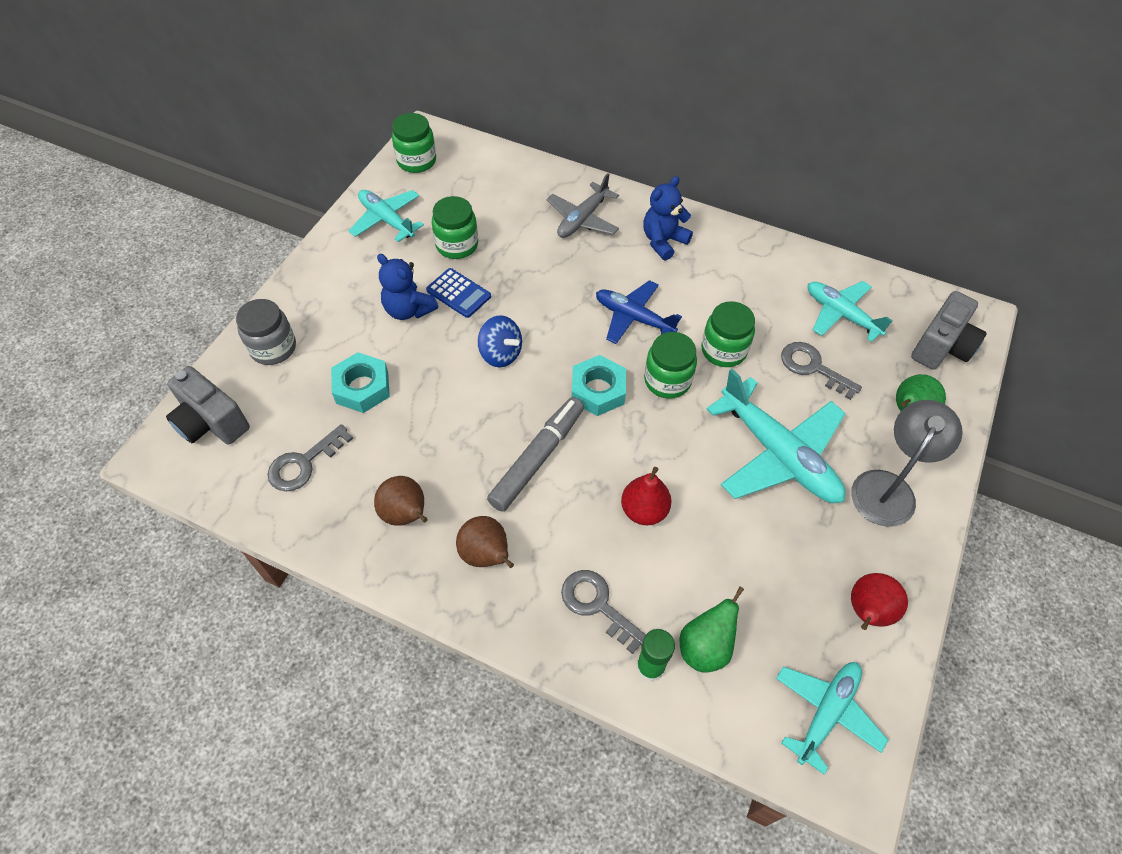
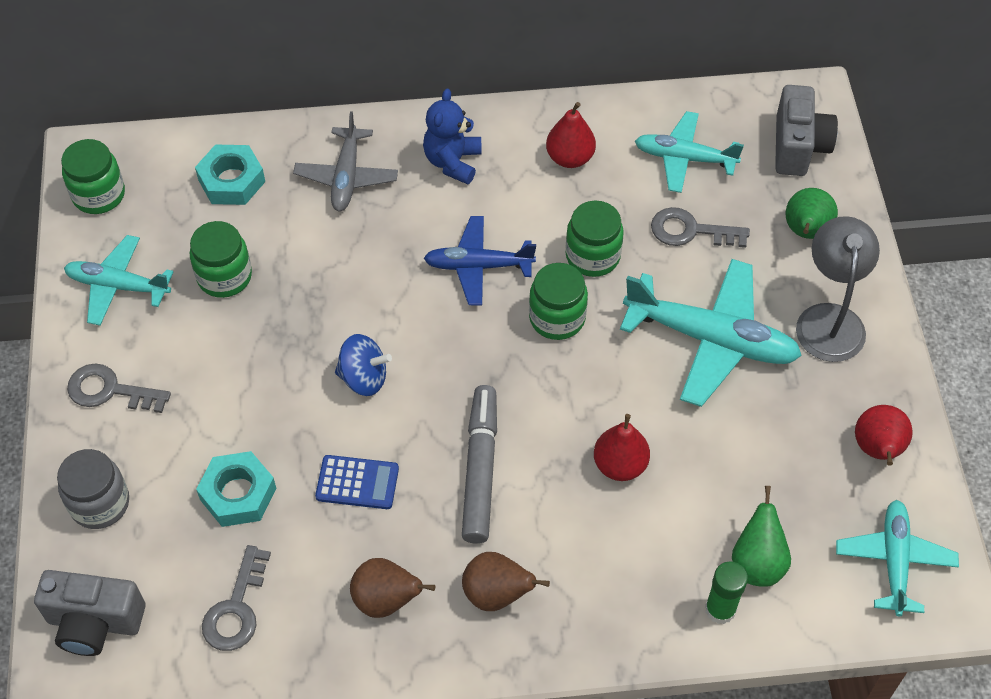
camera: 30 degrees left, 0 degrees up
(408, 310) = (224, 380): blue teddy bear -> none
(458, 293) = (268, 333): blue calculator -> blue calculator (357, 483)
(597, 605) = (635, 581): grey key -> grey key (109, 390)
(598, 390) = (493, 365): turquoise nut -> turquoise nut (231, 181)
(751, 276) = (570, 158): none -> red pear

